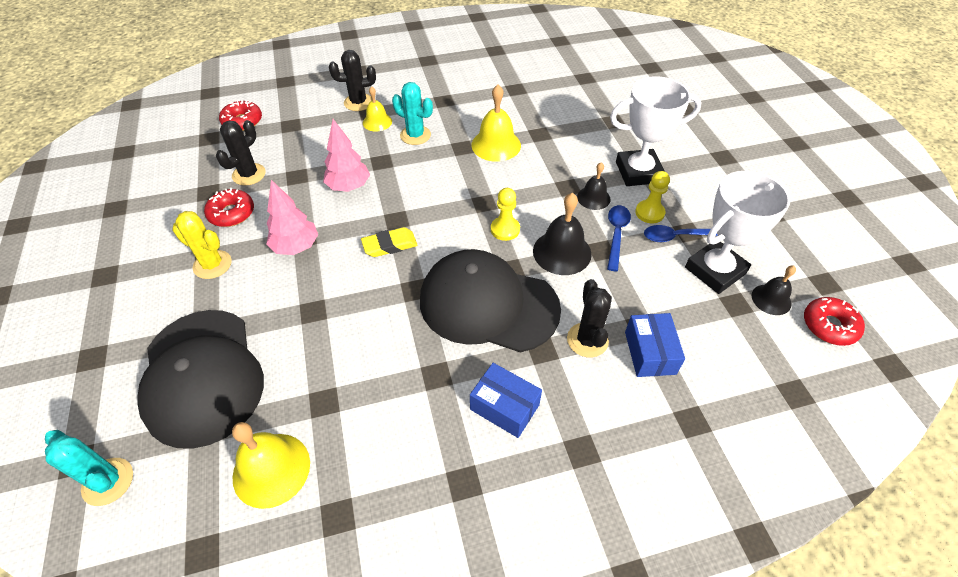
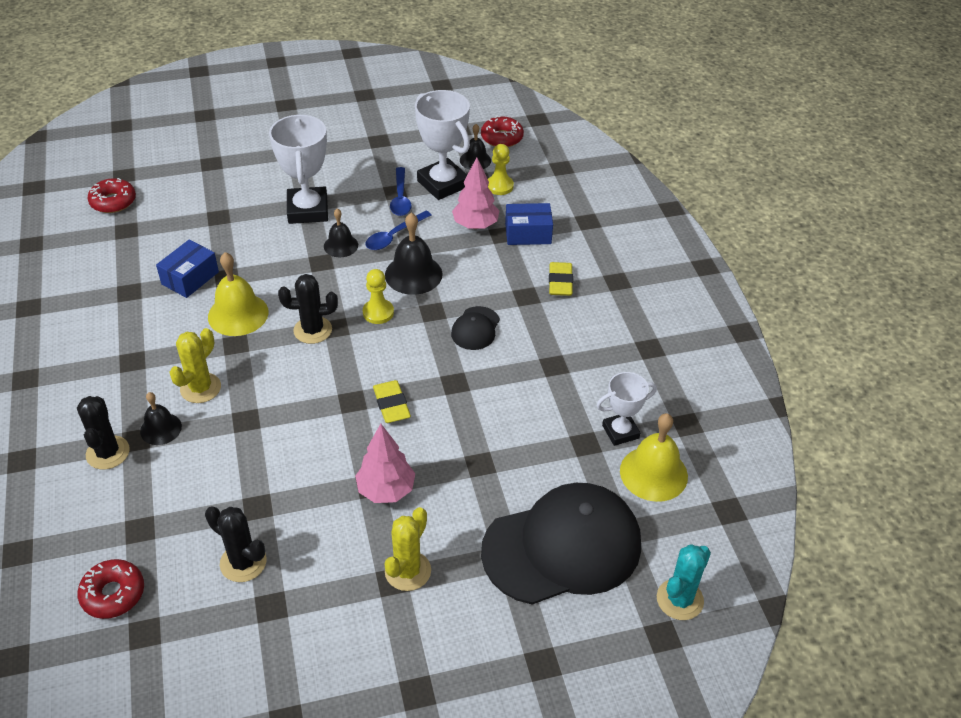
camera: 90 degrees left, 5 degrees down
(231, 213) = (319, 568): red donut -> red donut (113, 201)
(335, 438) = (620, 432): none -> white trophy
(349, 187) = (288, 449): pink tree -> pink tree (475, 225)
(377, 122) = (161, 429): yellow bell -> black bell
(415, 135) = (200, 388): turquoise cactus -> yellow cactus
(488, 304) = (475, 328): black cap -> black cap, size x0.44
(504, 407) = (583, 322): blue box -> blue box (190, 278)
(569, 385) = (560, 282): none -> yellow eraser
(587, 340) = (515, 267): black cactus -> black cactus (312, 330)
(616, 234) = (394, 236): blue spoon -> blue spoon turned 60 degrees counterclockwise
(649, 213) = (367, 211): yellow pawn -> yellow pawn (499, 186)

